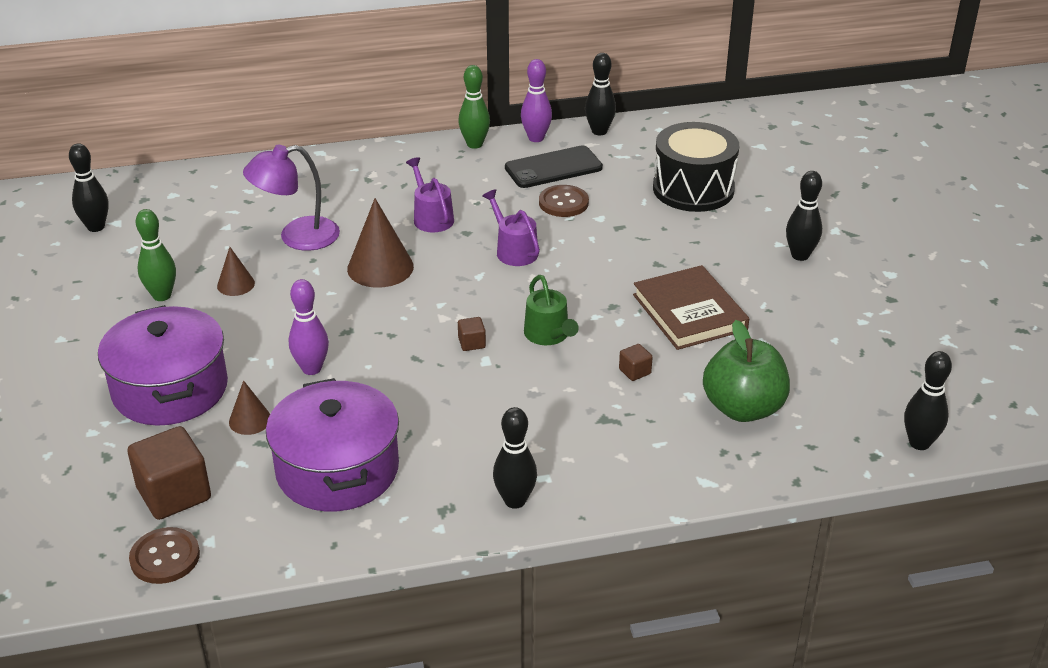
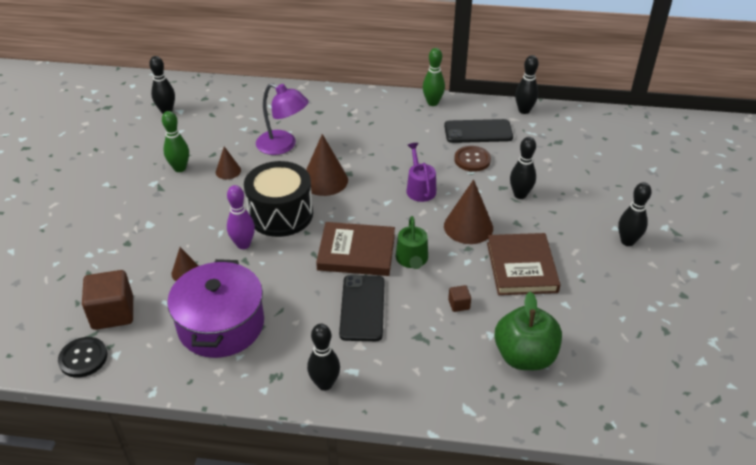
camera: 20 degrees right, 5 degrees up
(165, 557) = (83, 358): brown button -> black button
(170, 389) = (150, 236): purple pot -> none
(297, 237) = (283, 146): purple lamp -> purple lamp turned 150 degrees counterclockwise
(431, 217) = (376, 151): purple watering can -> none
(472, 343) = (356, 252): brown cube -> brown book
(515, 404) = (362, 308): none -> black phone
(536, 138) = (477, 107): purple bowling pin -> none
(600, 281) = (468, 226): none -> brown cone
(693, 189) = (571, 169): black drum -> black drum (280, 214)
(919, 443) = (650, 425): black bowling pin -> black bowling pin (520, 195)

